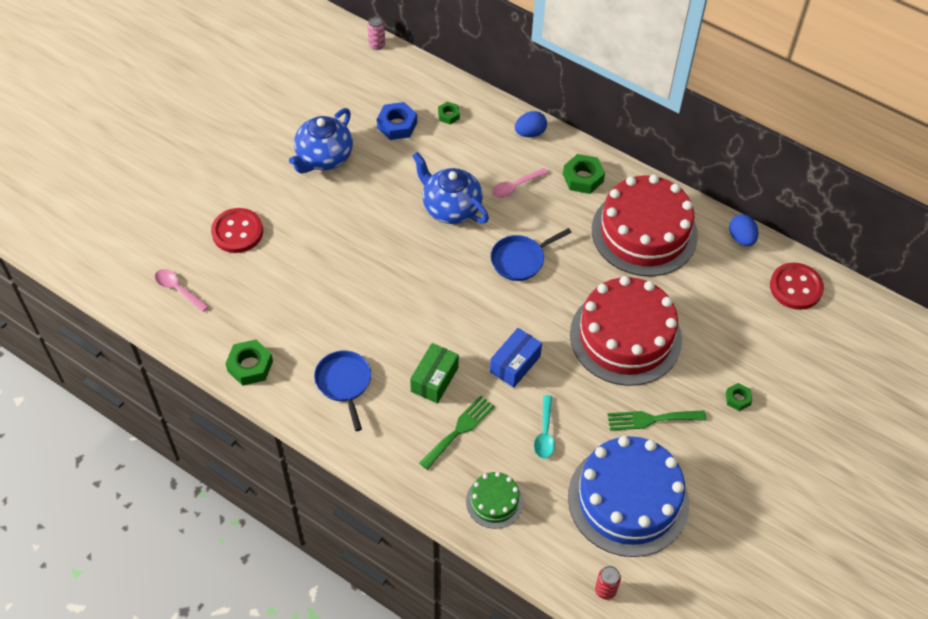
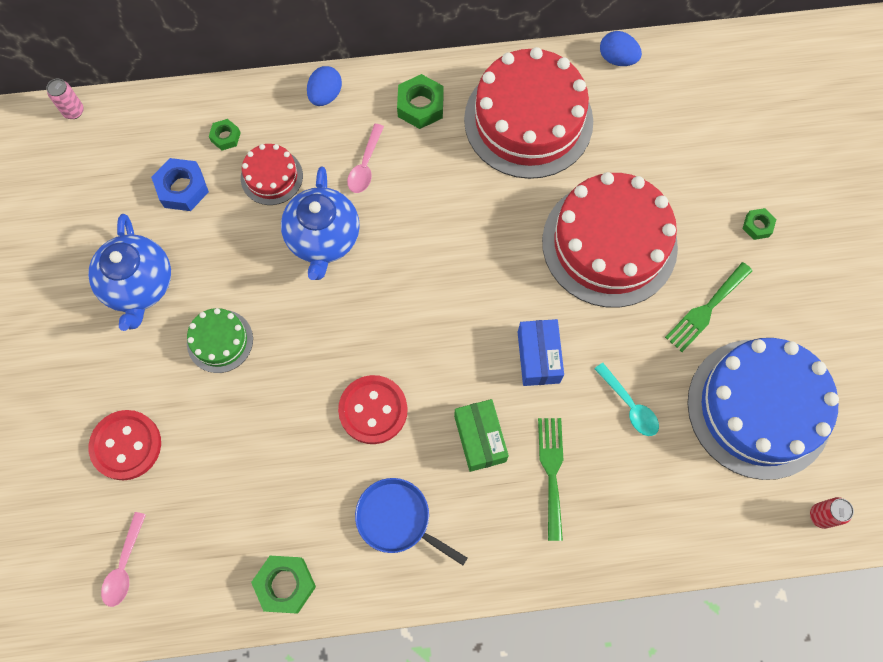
camera: 40 degrees left, 15 degrees up
(178, 289) = (124, 566): pink spoon -> pink spoon turned 75 degrees counterclockwise
(451, 207) = (323, 239): blue teapot -> blue teapot turned 90 degrees counterclockwise
(454, 154) = (271, 177): none -> red cake
(494, 501) = (650, 516): green cake -> green cake (220, 341)
(520, 259) = (442, 241): blue pan -> none
(795, 287) = (706, 73): red button -> red button (373, 410)

